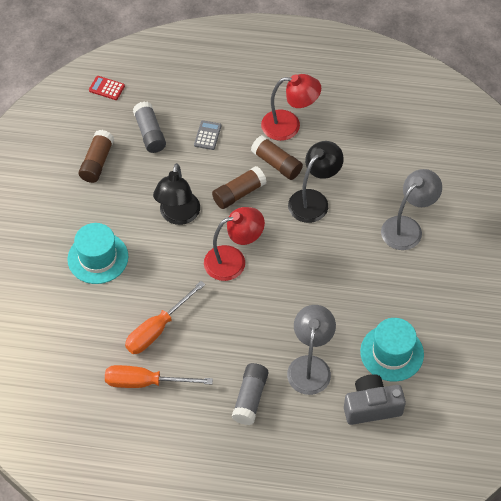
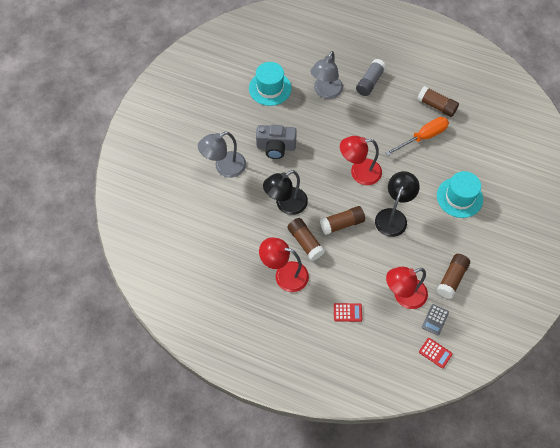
camera: 165 degrees left, 5 degrees up
(145, 382) = (436, 106): orange screwdriver -> brown glue stick
(150, 133) = (403, 296): grey glue stick -> red lamp
(207, 135) = (355, 282): grey calculator -> grey calculator (435, 319)
(208, 104) = (347, 312): none -> red calculator
(371, 406) = (295, 61): grey camera -> grey camera (276, 147)

